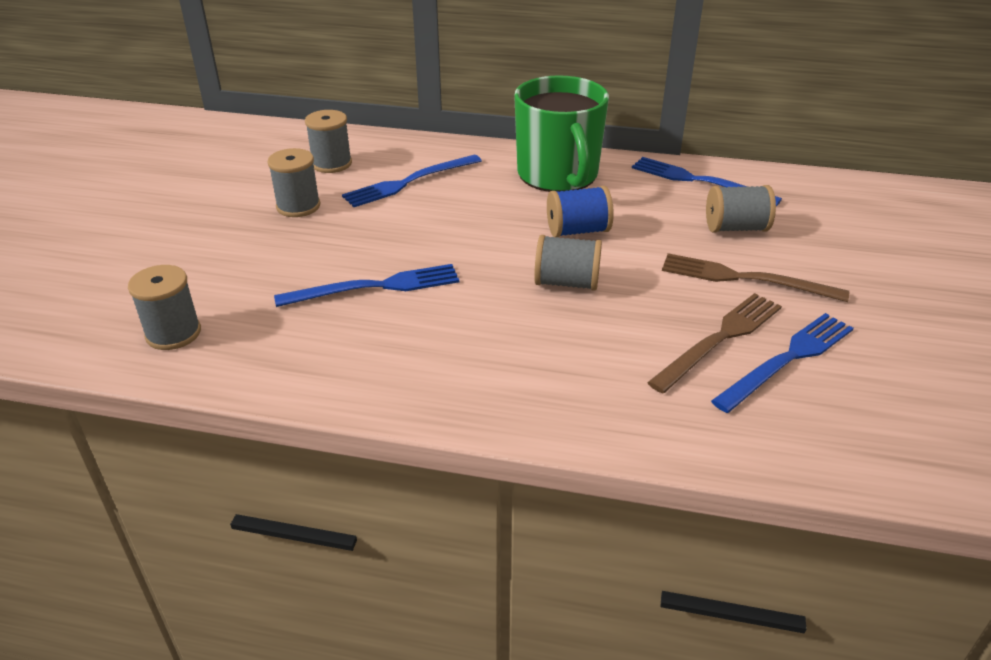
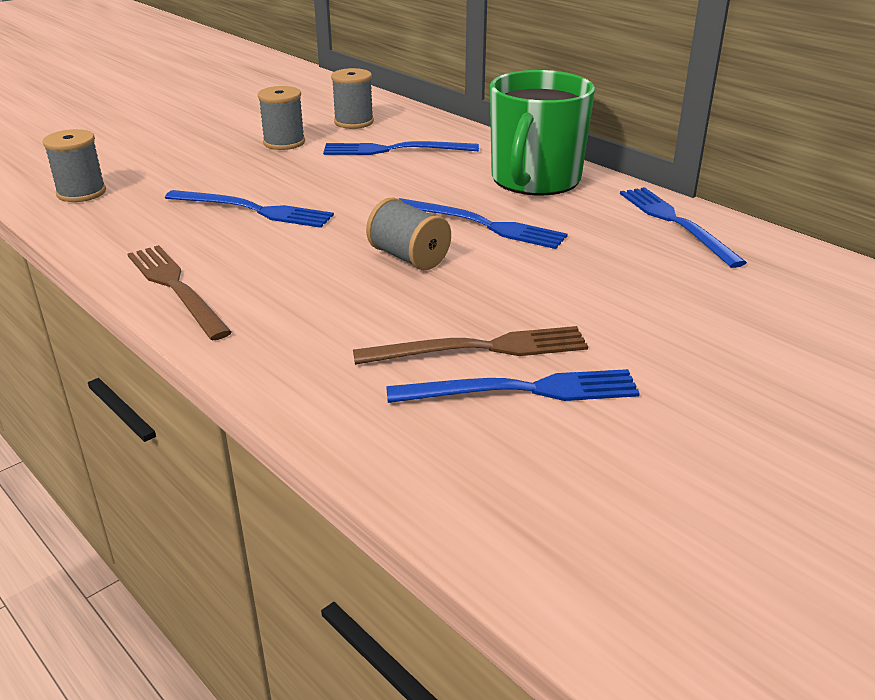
camera: 35 degrees right, 5 degrees down
(578, 231) = (483, 225): blue spool -> blue fork
(736, 228) = (651, 271): grey spool -> none
(745, 279) = (589, 313): brown fork -> brown fork (176, 288)

